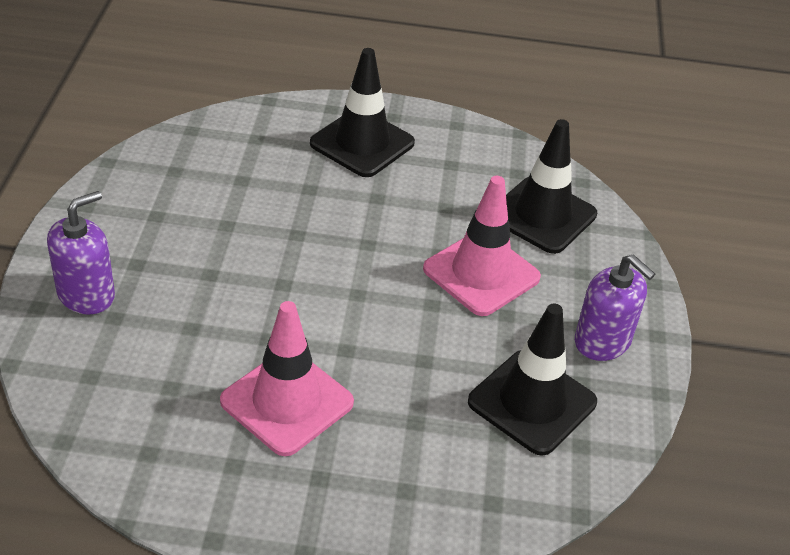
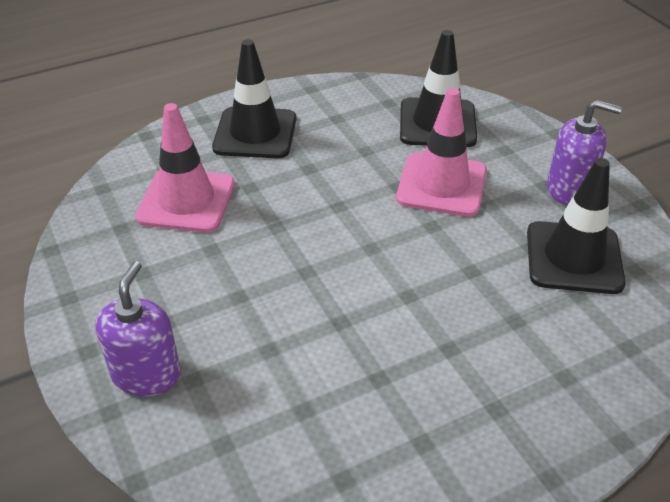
camera: 30 degrees left, 0 degrees up
(287, 402) = (408, 363): pink traffic cone -> pink traffic cone (186, 201)

